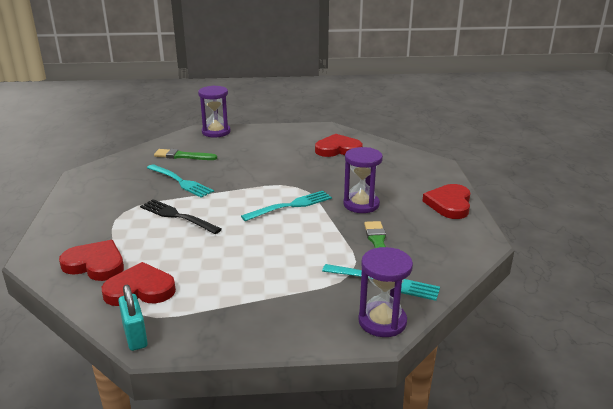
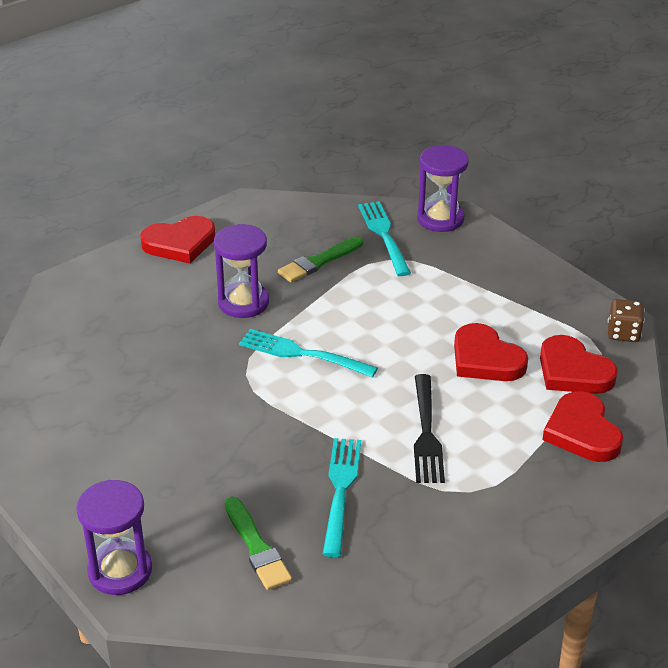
camera: 125 degrees left, 10 degrees up
(135, 336) = (623, 333): turquoise padlock -> brown dice
(338, 149) = (83, 388): red heart -> red heart (485, 359)

